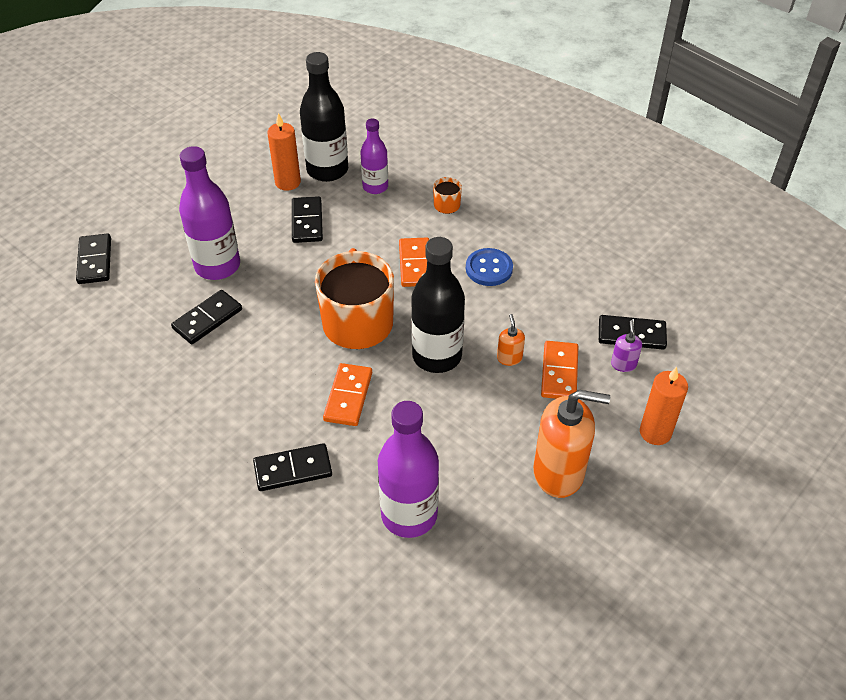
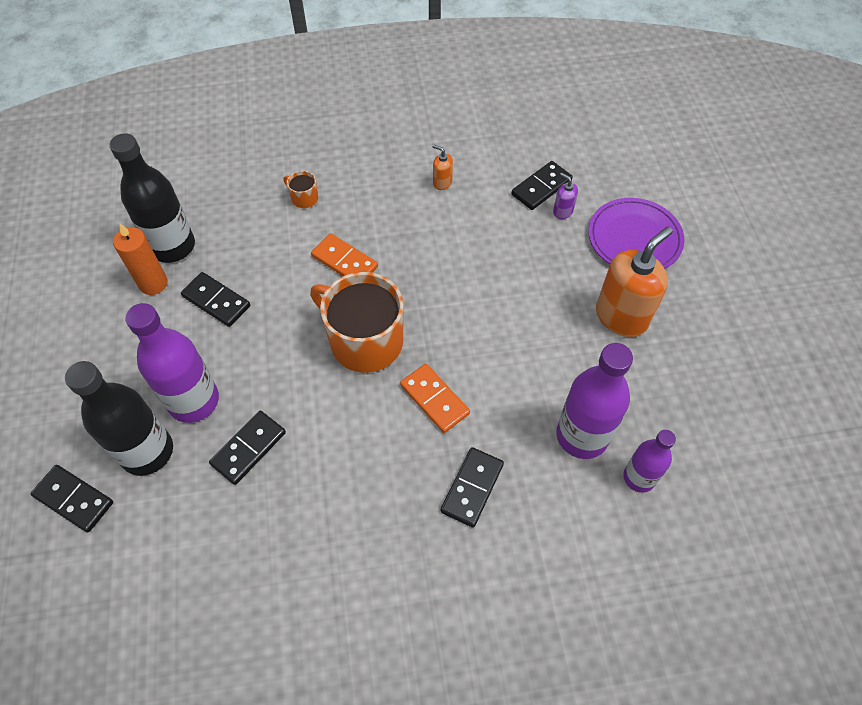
camera: 50 degrees left, 10 degrees up
(207, 319) = (249, 448): black domino -> black domino turned 45 degrees clockwise
(375, 187) = (231, 228): purple bottle -> purple bottle (639, 477)
(437, 356) = (450, 313): black bottle -> black bottle (147, 452)
(489, 268) = (398, 220): blue button -> none
(509, 358) = (495, 270): orange soap dispenser -> orange soap dispenser (442, 182)
(559, 372) = (536, 251): orange domino -> none
(655, 432) = (634, 238): orange candle -> purple plate

